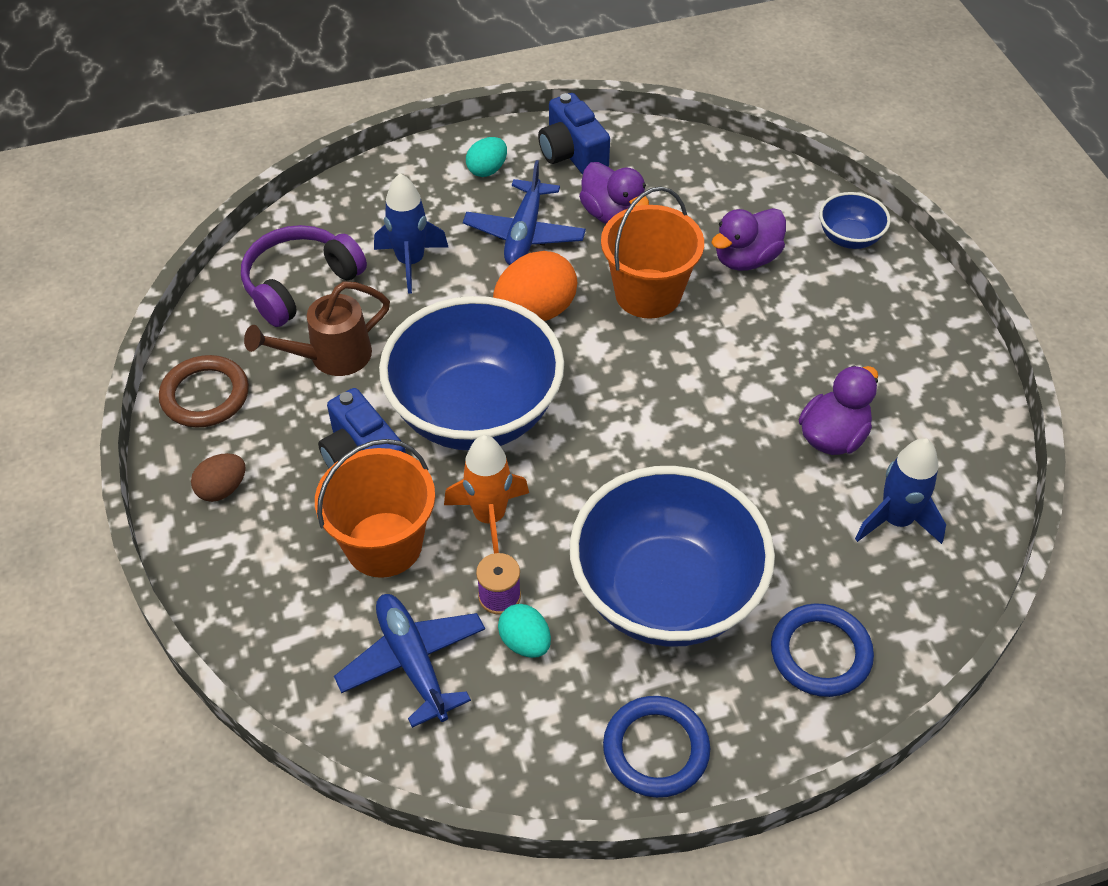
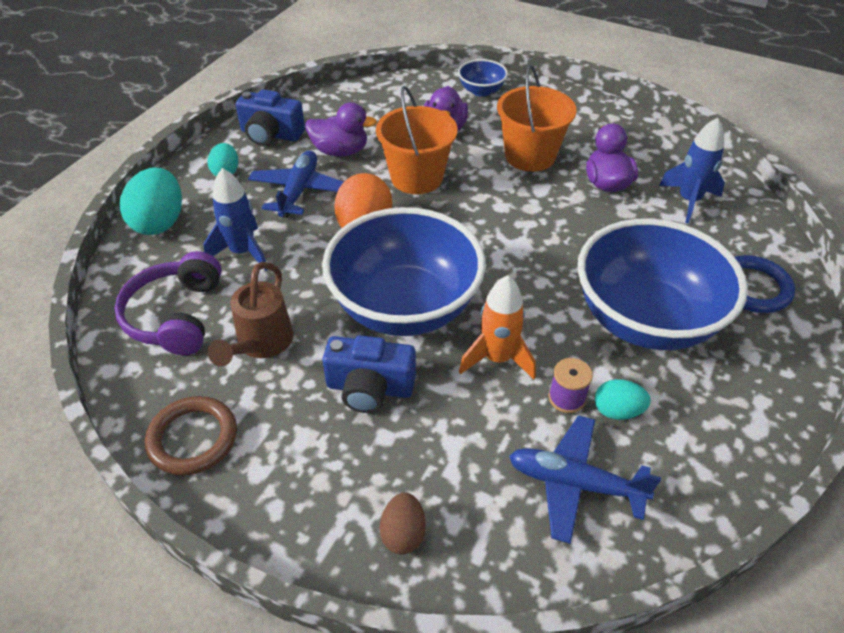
camera: 45 degrees left, 5 degrees down
(222, 489) = (292, 490): brown egg -> brown egg (403, 533)
(380, 186) = (159, 222): none -> turquoise egg
(384, 544) = (456, 429): orange bucket -> orange bucket (530, 156)
(524, 233) = (299, 191): blue plane -> blue plane turned 135 degrees counterclockwise
(656, 749) = (761, 405): blue ring -> none

